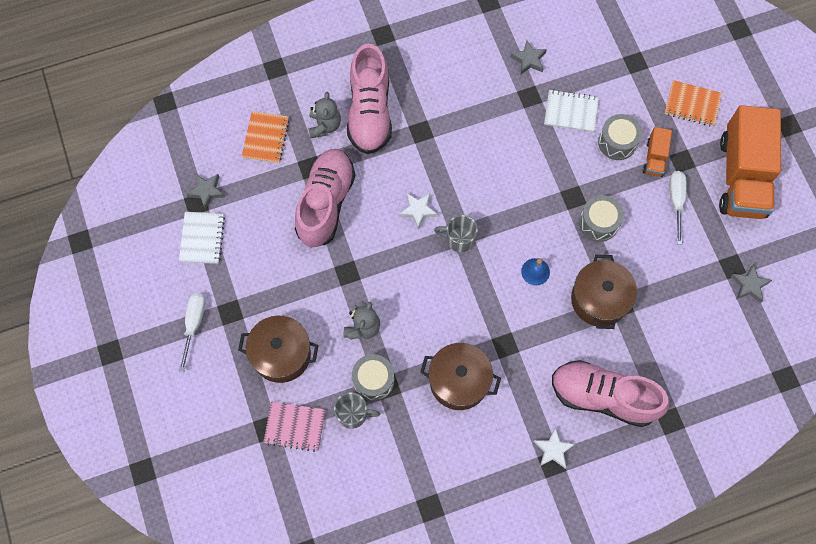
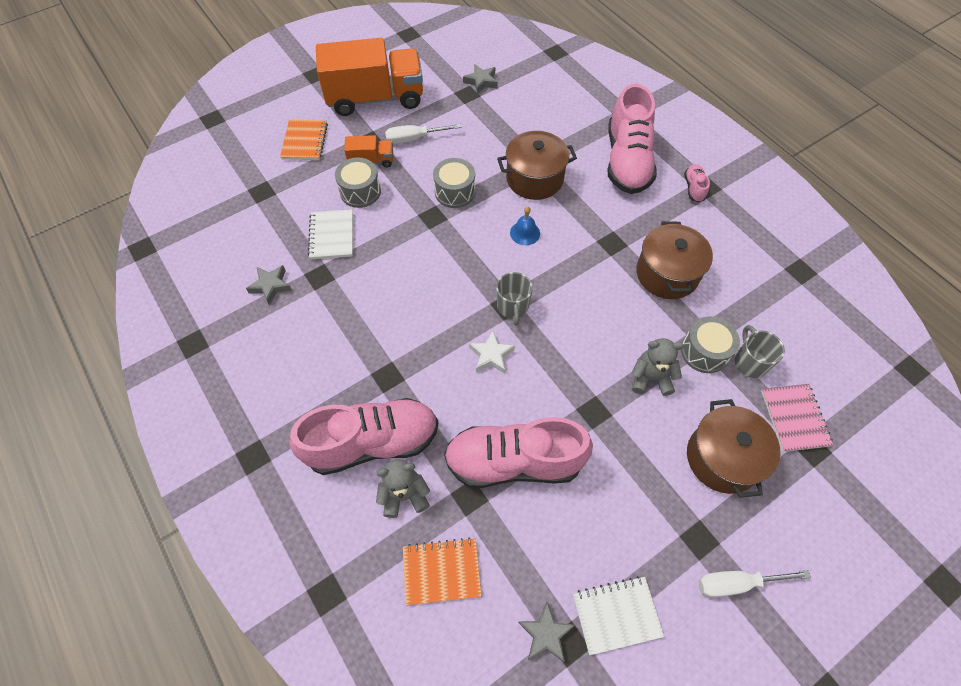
camera: 105 degrees left, 10 degrees down
(553, 450) = (694, 188): white star -> pink shoe

